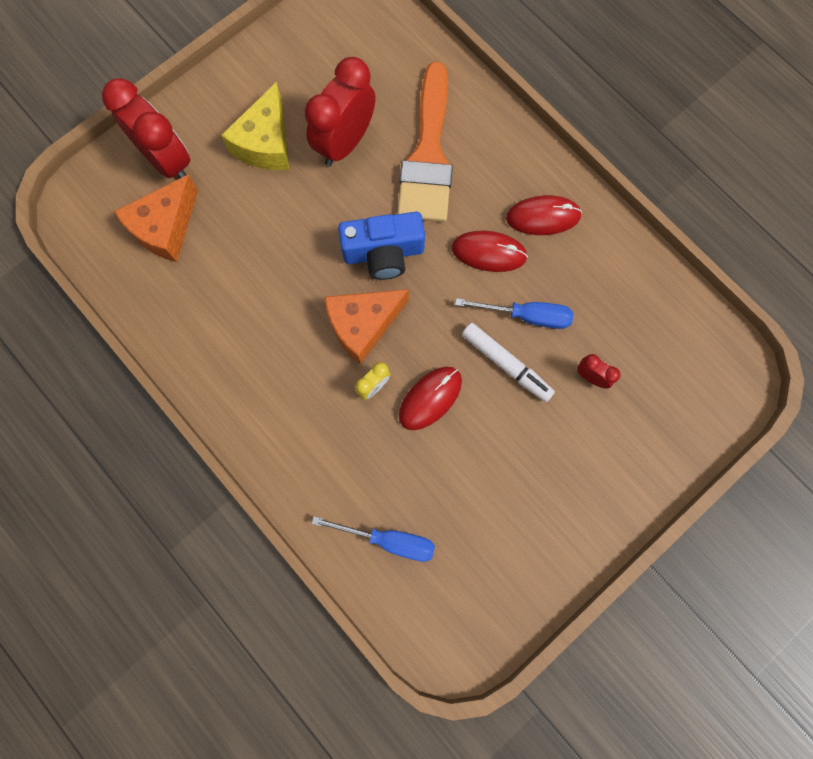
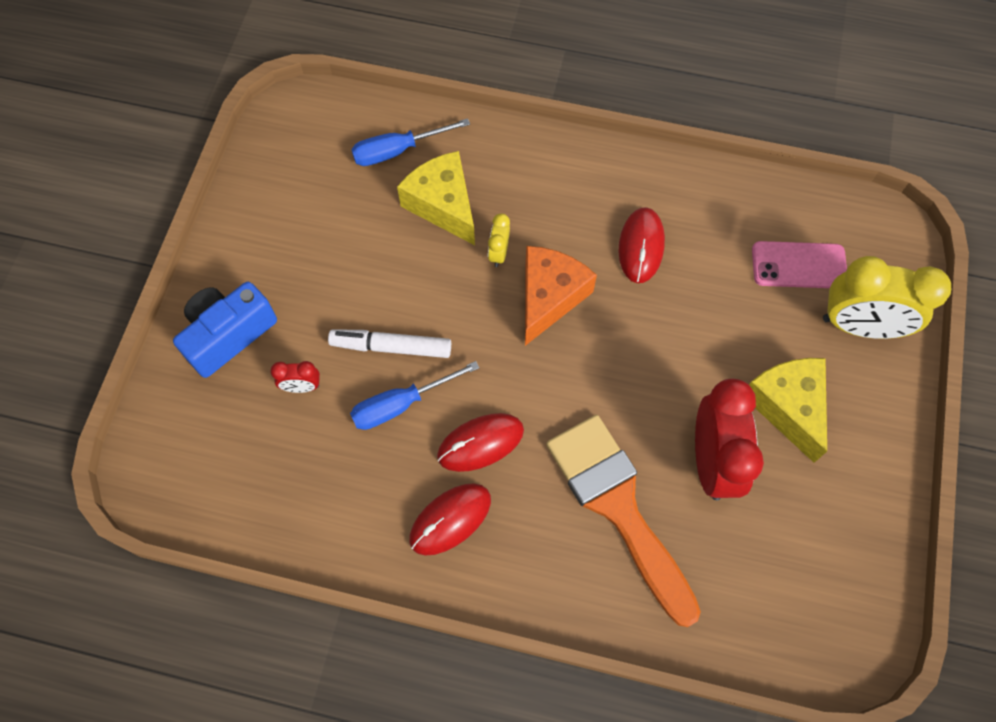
camera: 145 degrees right, 10 degrees down
(165, 228) = (798, 265): orange cheese -> pink phone
(167, 160) = (859, 326): red clock -> yellow clock
(383, 253) = (582, 374): blue camera -> blue camera (228, 335)
(386, 459) = (443, 205): none -> yellow cheese
(430, 398) = (441, 274): red mouse -> red mouse (641, 246)

